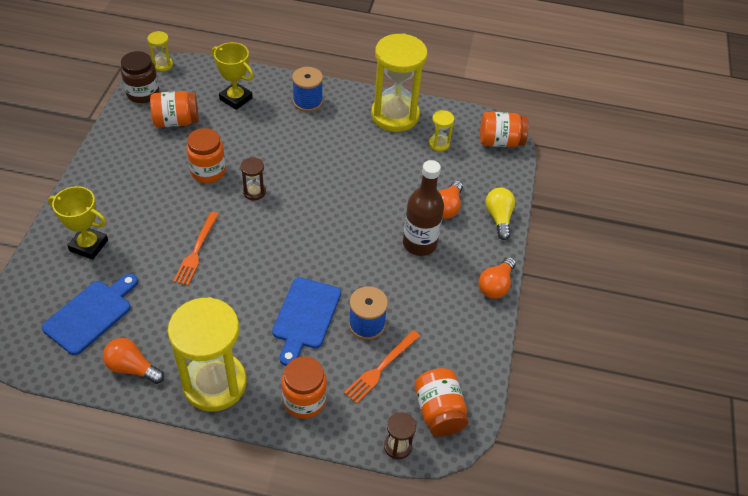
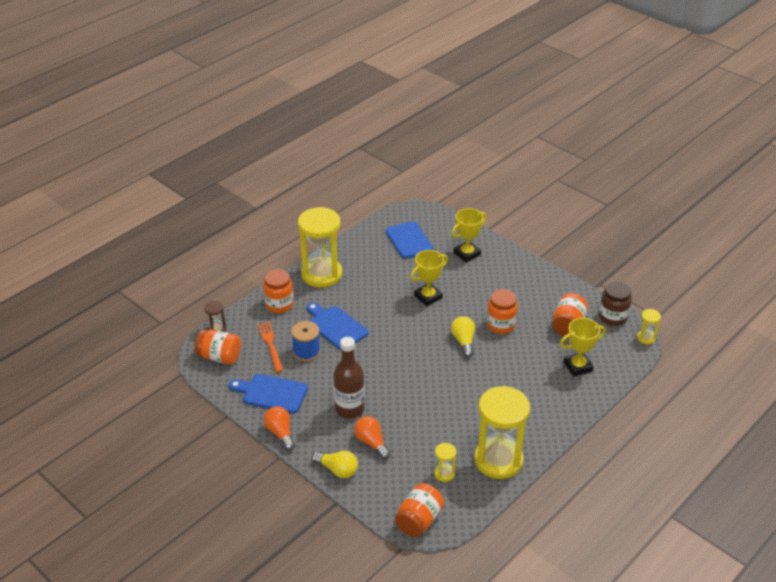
camera: 125 degrees right, 10 degrees down
(132, 368) = (359, 248): orange light bulb -> none
(196, 251) = (428, 297): orange fork -> yellow trophy
(254, 192) = (463, 341): brown hourglass -> yellow light bulb
(307, 102) = (549, 409): blue spool -> none
(452, 323) = (271, 393): none -> blue cutting board

